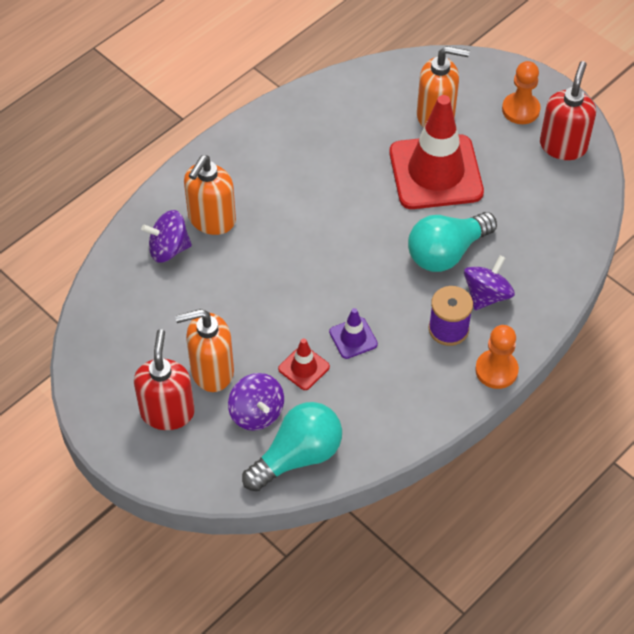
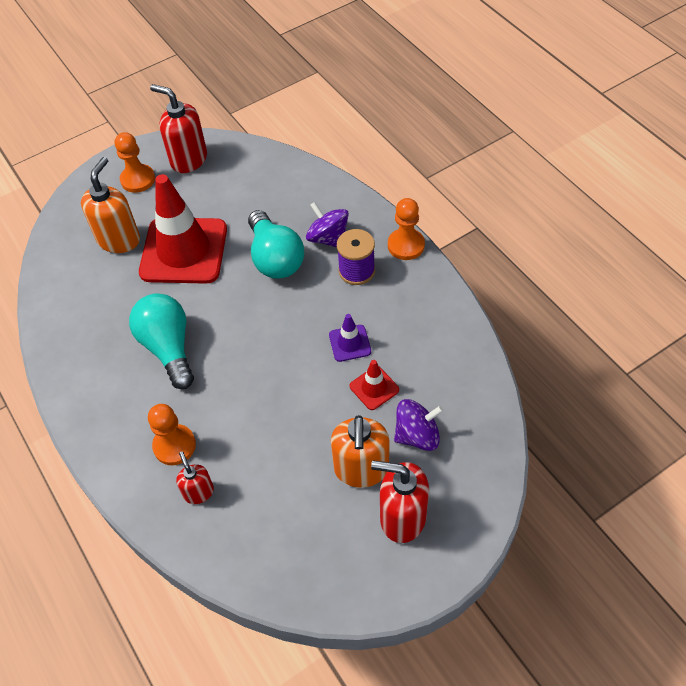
camera: 75 degrees left, 0 degrees up
(168, 249) = (198, 492): purple spinning top -> red soap dispenser
(211, 220) = (174, 445): orange soap dispenser -> orange pawn
(297, 456) = (470, 407): turquoise light bulb -> turquoise light bulb (168, 347)

